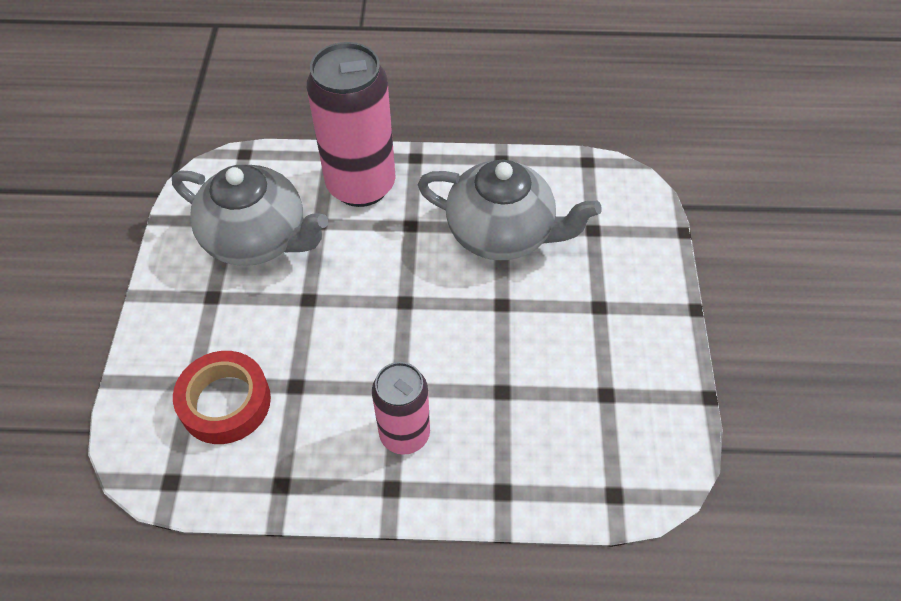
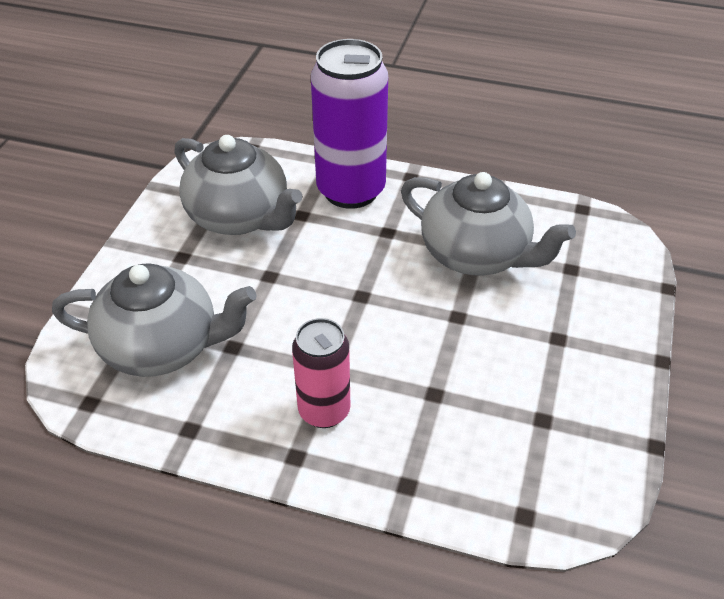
camera: 15 degrees right, 10 degrees down
(225, 402) = (163, 346): red tape -> grey teapot
(361, 185) = (351, 190): pink can -> purple can

